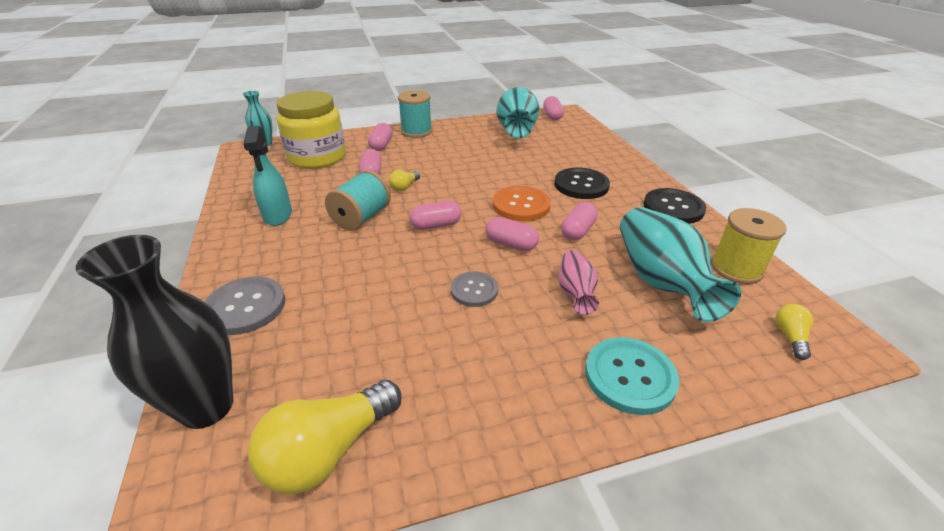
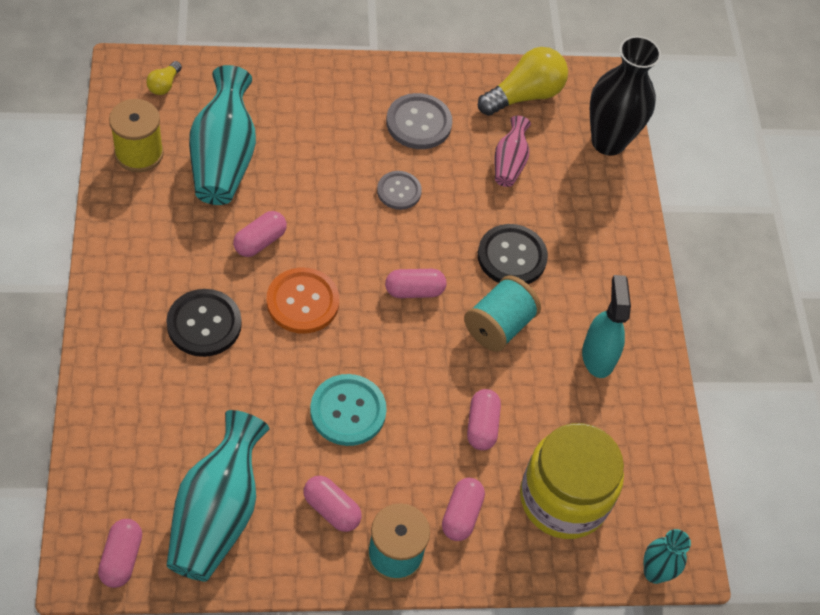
camera: 175 degrees left, 20 degrees up
(245, 307) = (602, 223): grey button -> grey button (418, 123)
(404, 187) = (440, 380): yellow light bulb -> none
(511, 244) = (342, 240): pink capsule -> pink capsule (331, 509)
(575, 292) = (309, 166): pink vase -> pink vase (509, 163)
(630, 376) = (311, 89): turquoise button -> turquoise button (348, 411)
(673, 208) = (122, 251): black button -> black button (512, 257)

